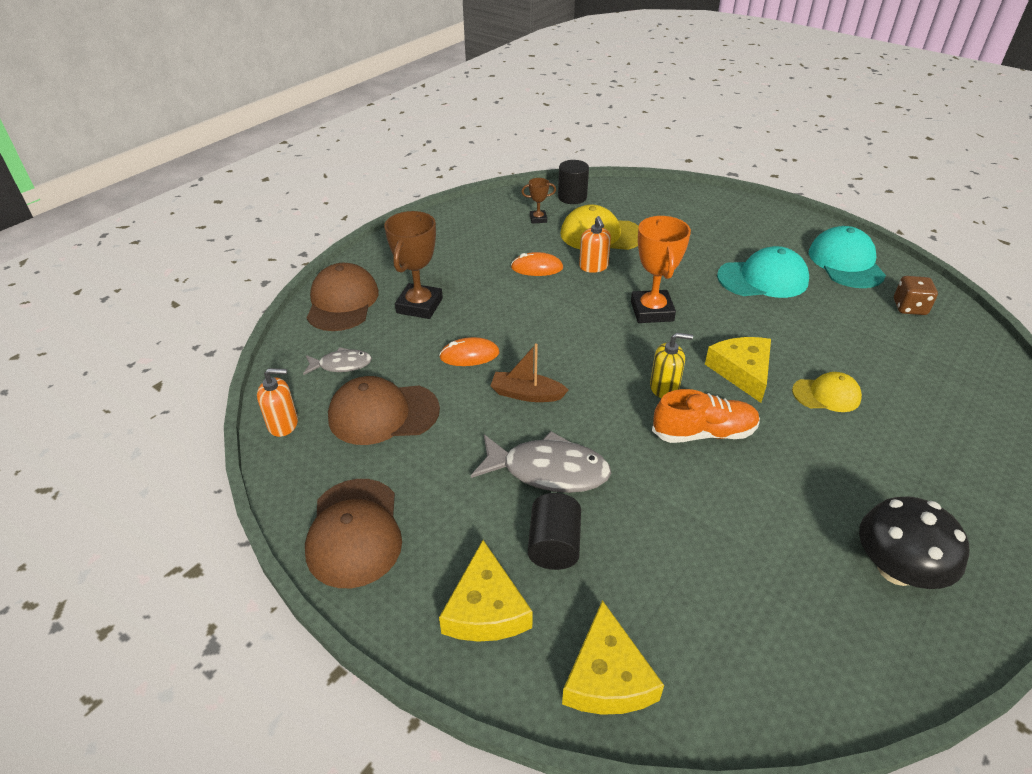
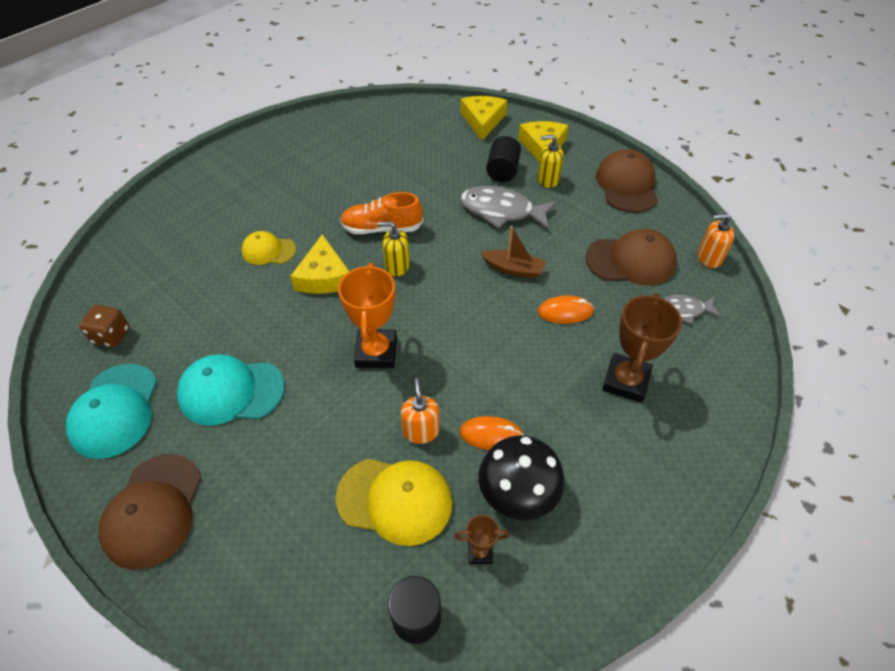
camera: 175 degrees left, 10 degrees up
(342, 302) = (715, 394): brown cap -> brown cap (153, 510)
(480, 533) = (548, 179): none -> yellow soap dispenser
(896, 569) = (310, 149): black mushroom -> black mushroom (518, 493)

